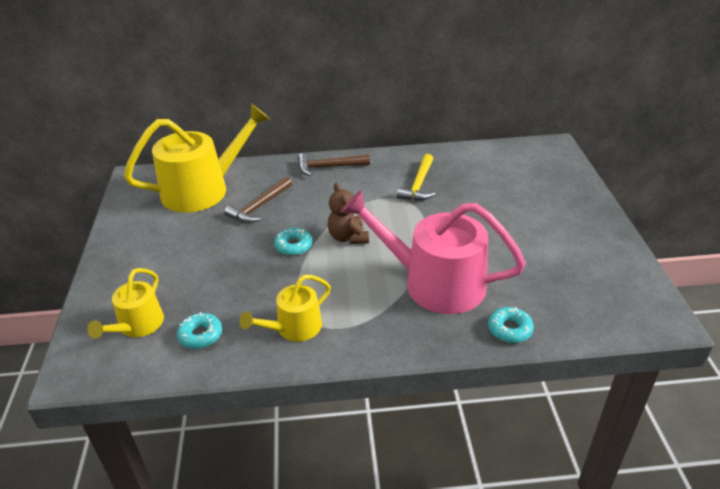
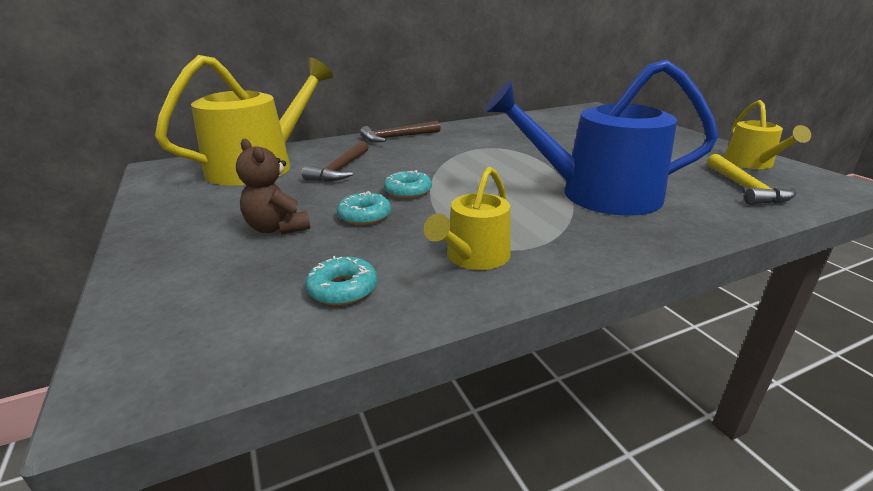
camera: 20 degrees left, 10 degrees down
(137, 325) = (229, 297): yellow watering can -> yellow watering can (751, 164)
(348, 237) = (466, 177): brown teddy bear -> brown teddy bear (277, 228)
(419, 185) = (502, 138): yellow hammer -> yellow hammer (745, 188)
(434, 283) = (598, 194): pink watering can -> blue watering can
(509, 329) = (721, 215): turquoise donut -> turquoise donut (364, 216)

